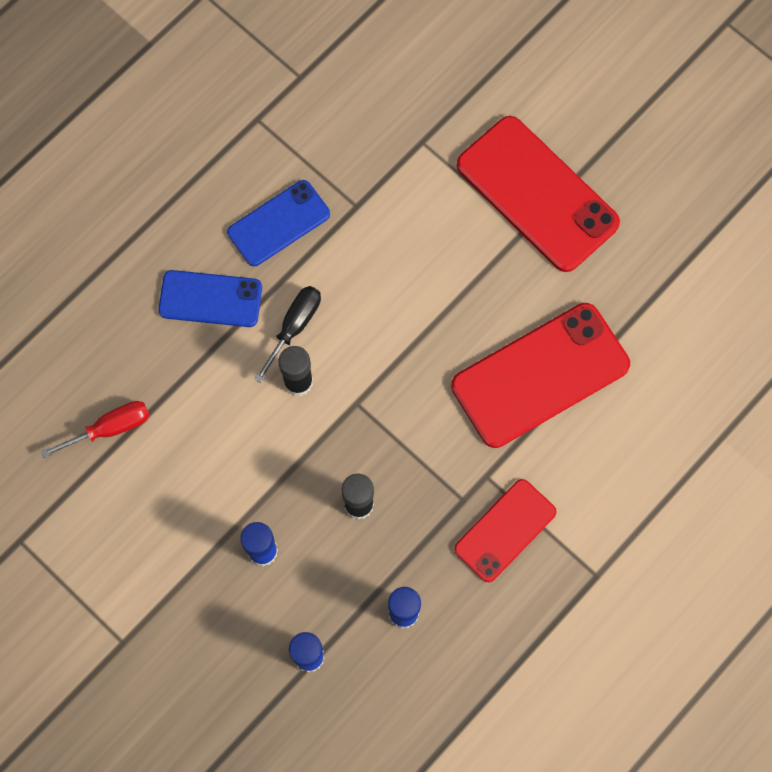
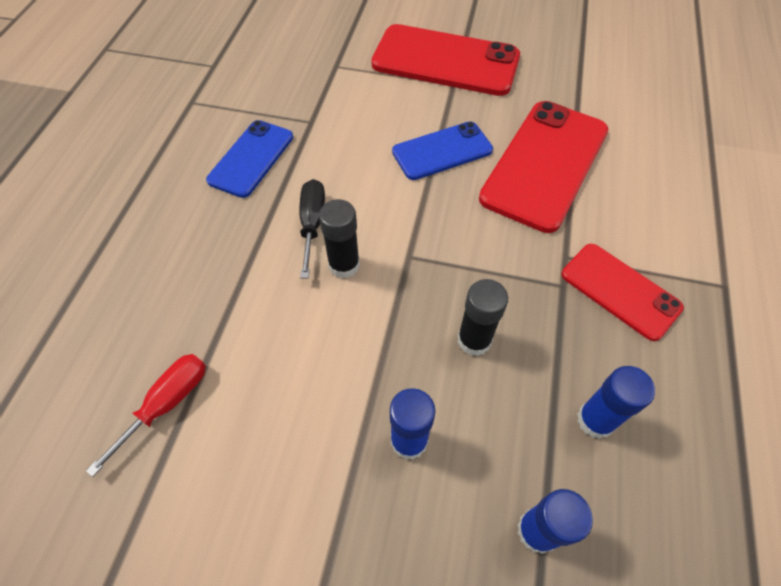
camera: 30 degrees left, 15 degrees down
(210, 299) = (218, 238): blue phone -> blue phone (442, 151)
(505, 530) = (620, 291): red phone -> red phone turned 60 degrees counterclockwise

